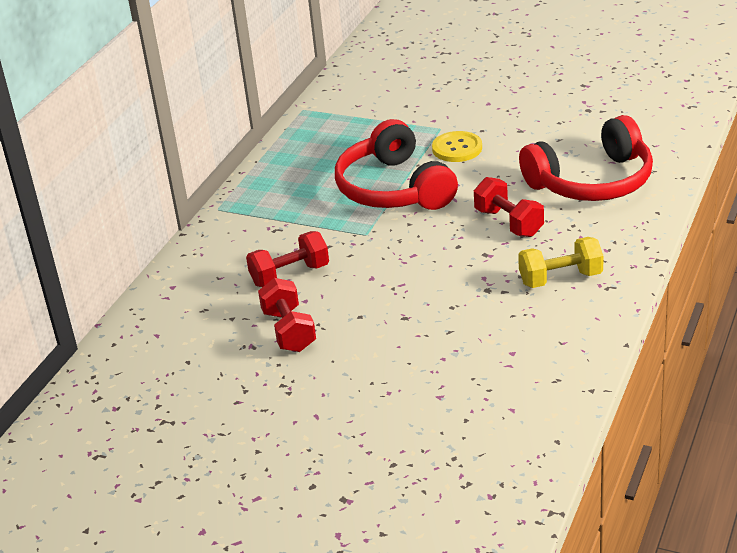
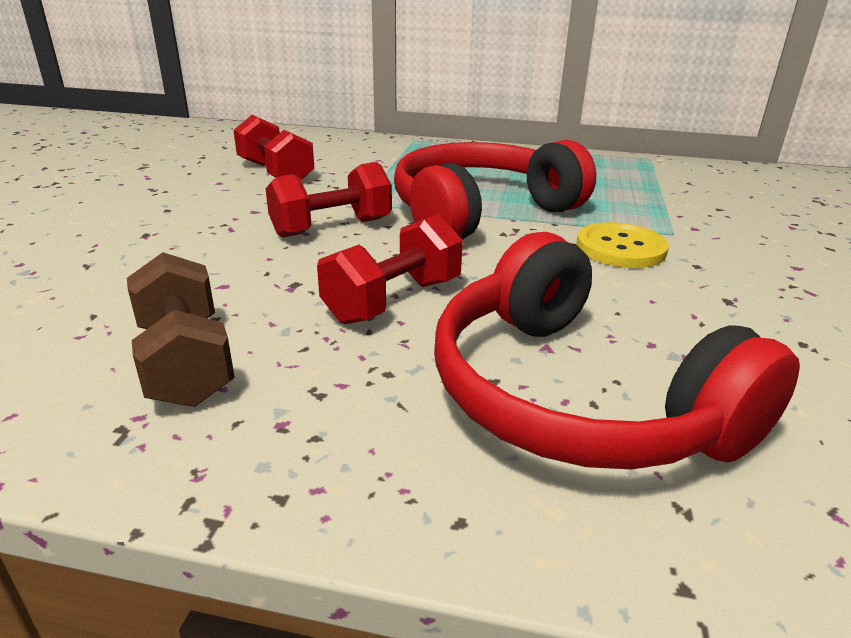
camera: 75 degrees right, 5 degrees down
(289, 331) = (159, 179): red dumbbell -> red dumbbell (331, 228)
(560, 279) = (185, 362): yellow dumbbell -> brown dumbbell

